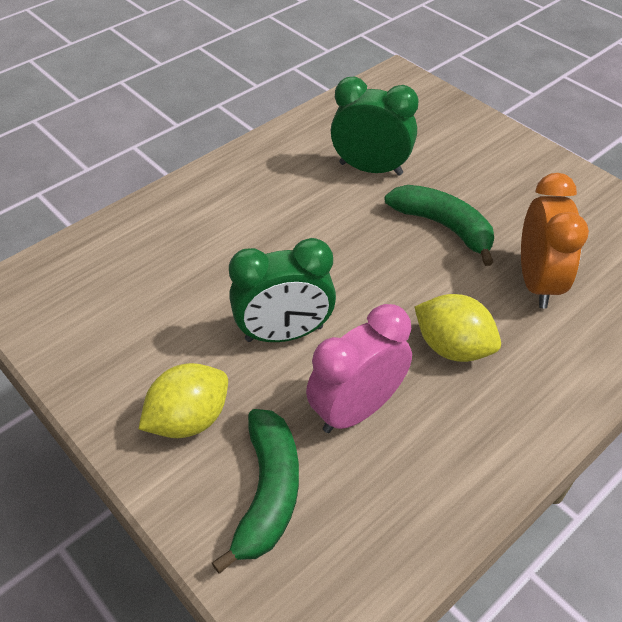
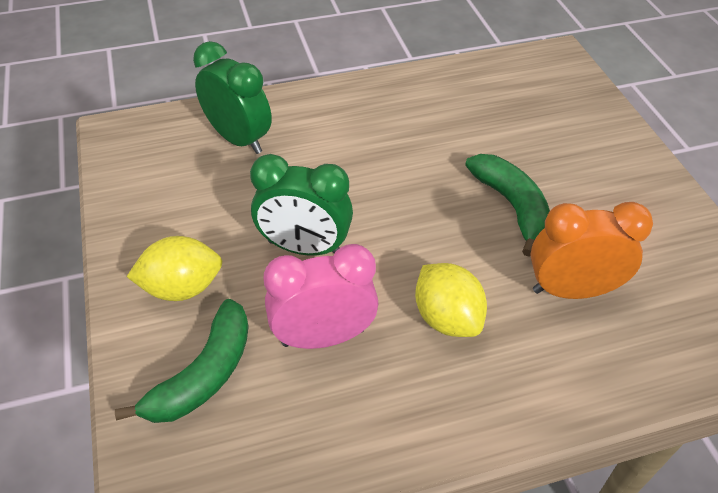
camera: 25 degrees right, 0 degrees up
(370, 169) = (476, 131): green clock -> green clock (239, 139)
(537, 282) = (571, 290): orange clock -> orange clock turned 120 degrees counterclockwise

